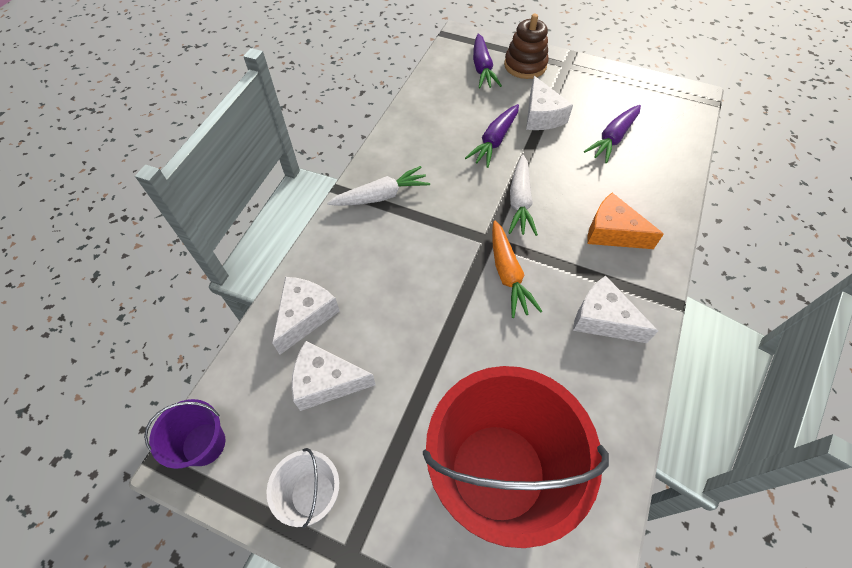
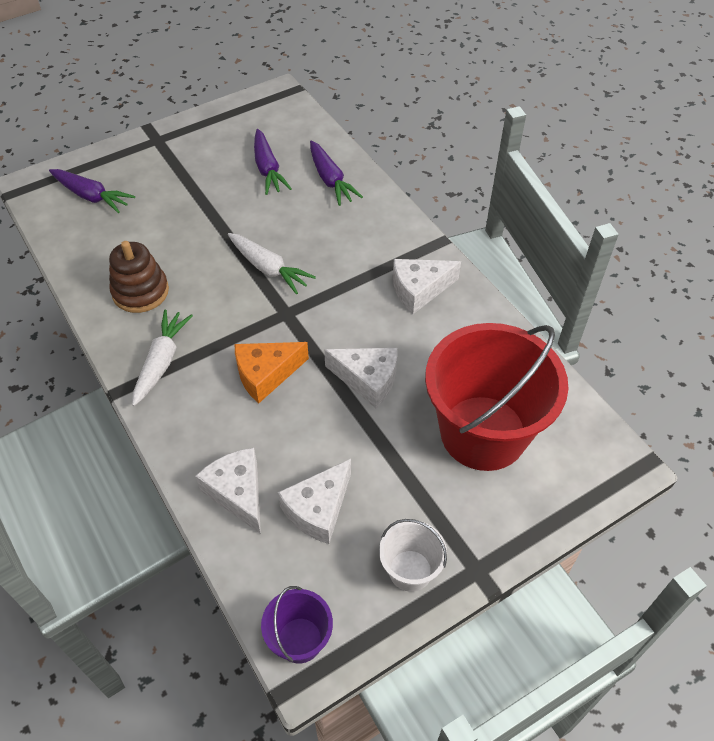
camera: 55 degrees left, 5 degrees down
(494, 141) = (187, 243): purple carrot -> purple carrot (330, 180)
(508, 274) = (330, 322): orange carrot -> none
(525, 65) = (124, 166): brown stacking toy -> brown stacking toy (140, 292)
(541, 116) = (195, 195): white cheese -> white cheese (367, 380)
(612, 232) = (353, 232): orange cheese -> orange cheese (266, 374)

